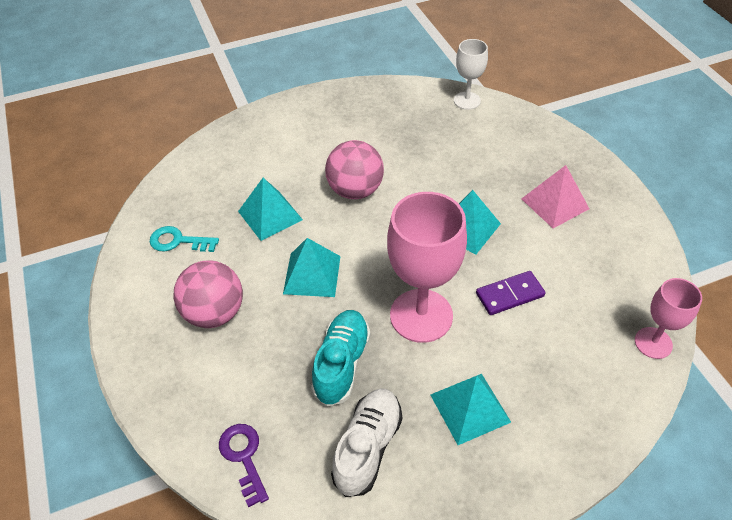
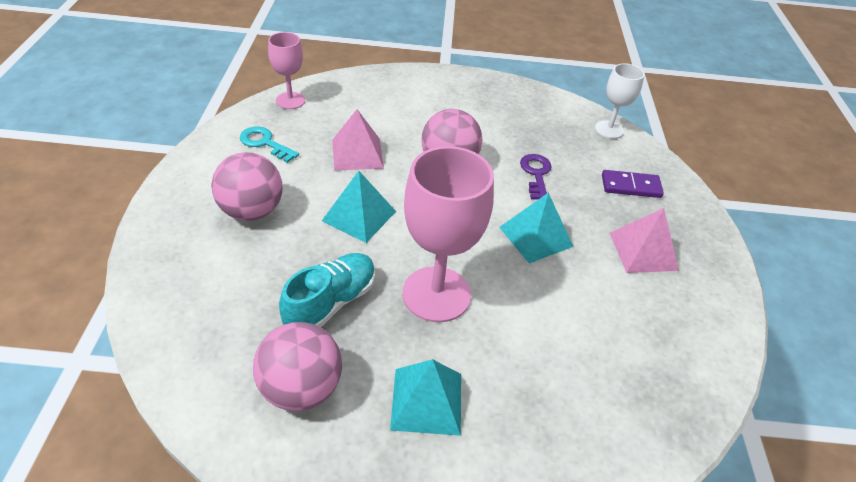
camera: 20 degrees right, 5 degrees down
(244, 457) = (185, 342): purple key -> purple key (536, 174)
(270, 215) = (357, 153): turquoise pyramid -> pink pyramid
(367, 447) = (301, 388): white shoe -> pink ball
(509, 294) = (539, 314): purple domino -> purple domino (631, 186)
(653, 343) = (672, 431): pink goblet -> pink goblet (290, 100)

